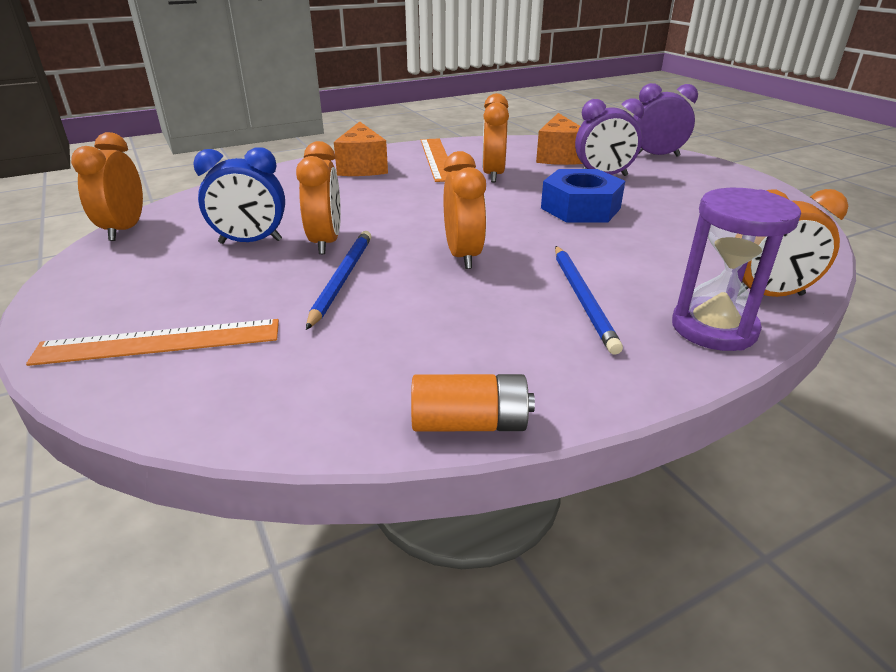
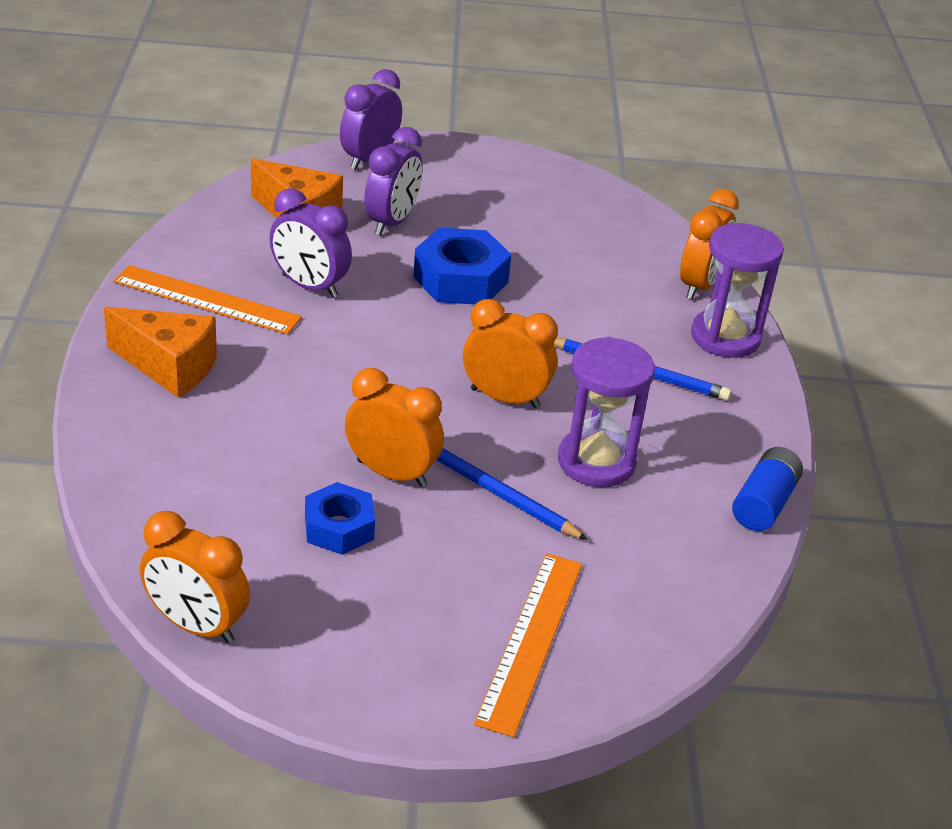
camera: 65 degrees left, 5 degrees up
(250, 242) = (339, 527): blue clock -> blue nut
(428, 311) = (596, 462): none -> purple hourglass
(470, 423) = (764, 503): orange battery -> blue battery
(493, 175) = (309, 286): orange clock -> purple clock

